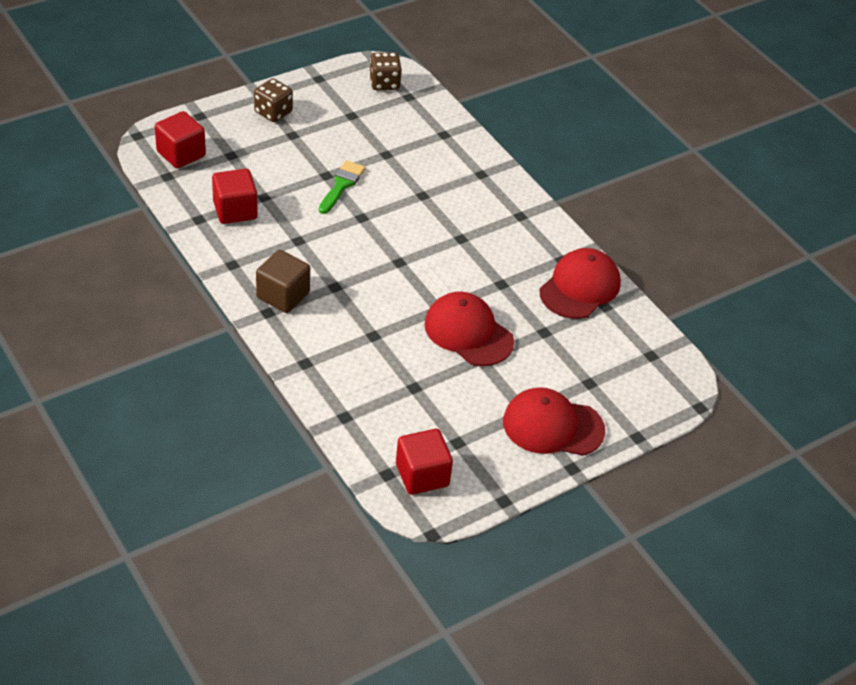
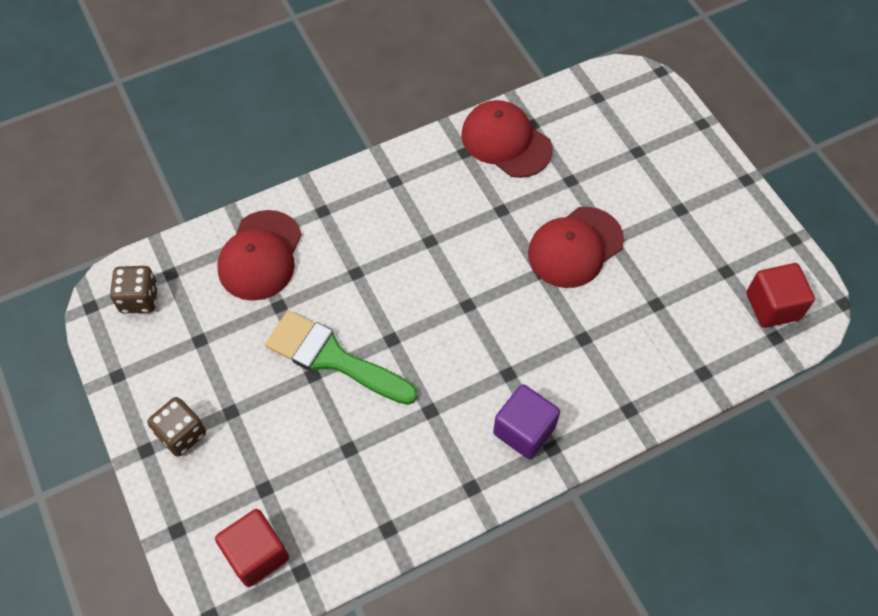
camera: 80 degrees left, 15 degrees up
(235, 210) = (373, 484): red cube -> none
(283, 295) = (524, 430): brown cube -> purple cube
(342, 185) = (332, 358): green brush -> green brush, size x1.64
(552, 426) = (696, 188): red cap -> red cap (260, 256)

